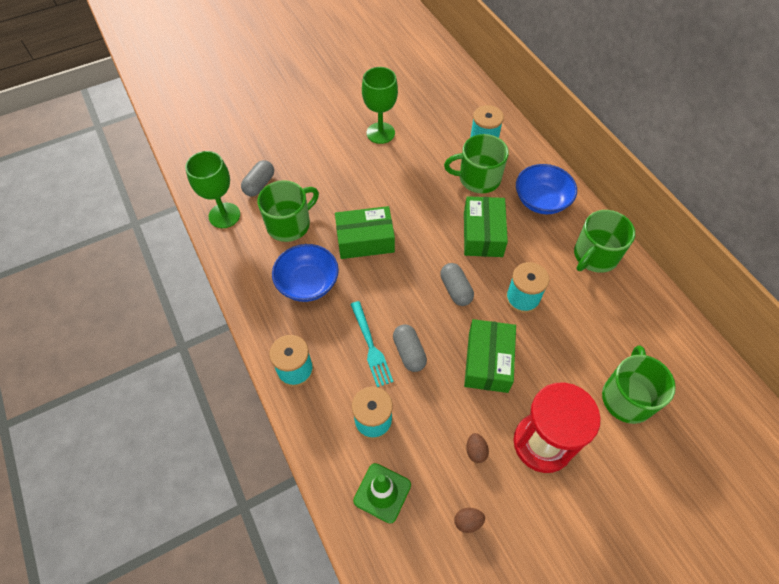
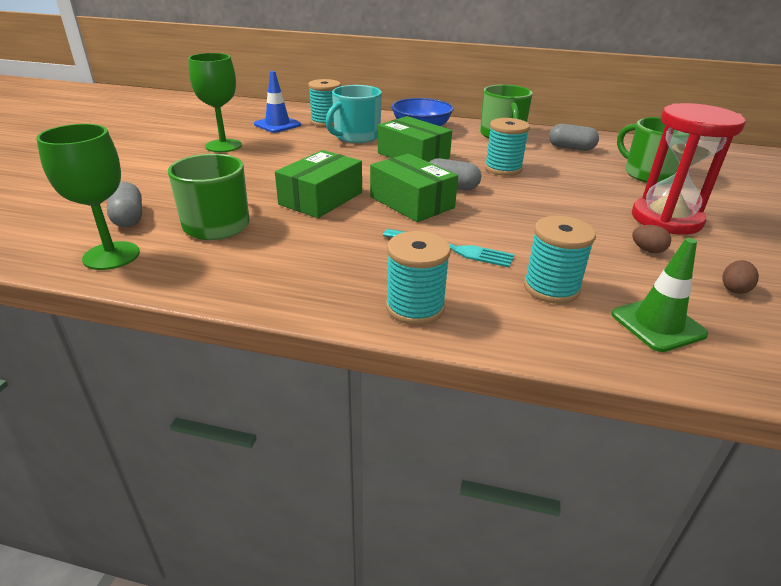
camera: 50 degrees left, 25 degrees down
(308, 283) = (312, 247): blue bowl -> none
(409, 352) = (489, 233): grey capsule -> grey capsule (571, 148)
(445, 124) = (277, 125): none -> blue traffic cone
(478, 178) = (356, 136): green mug -> turquoise mug
(488, 361) = (549, 205): green box -> green box (411, 202)

